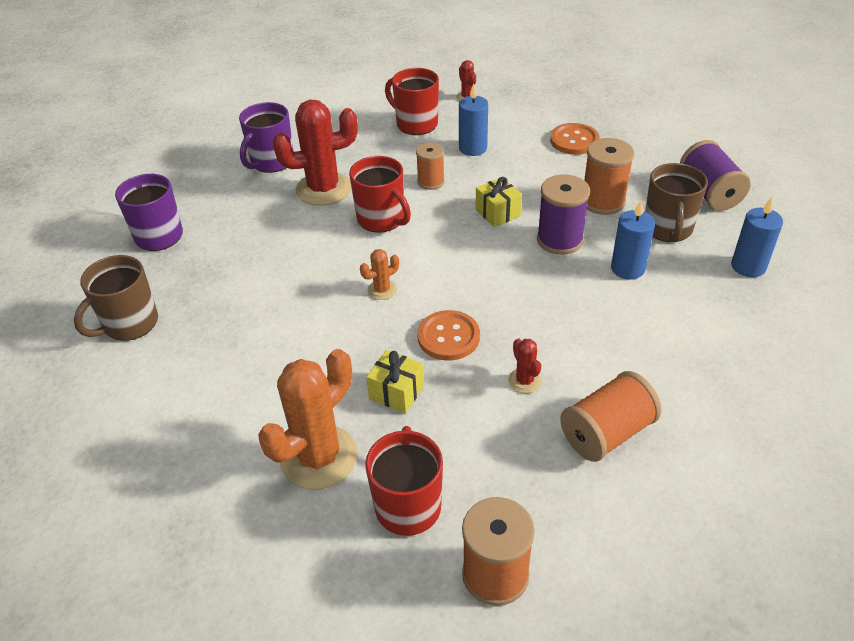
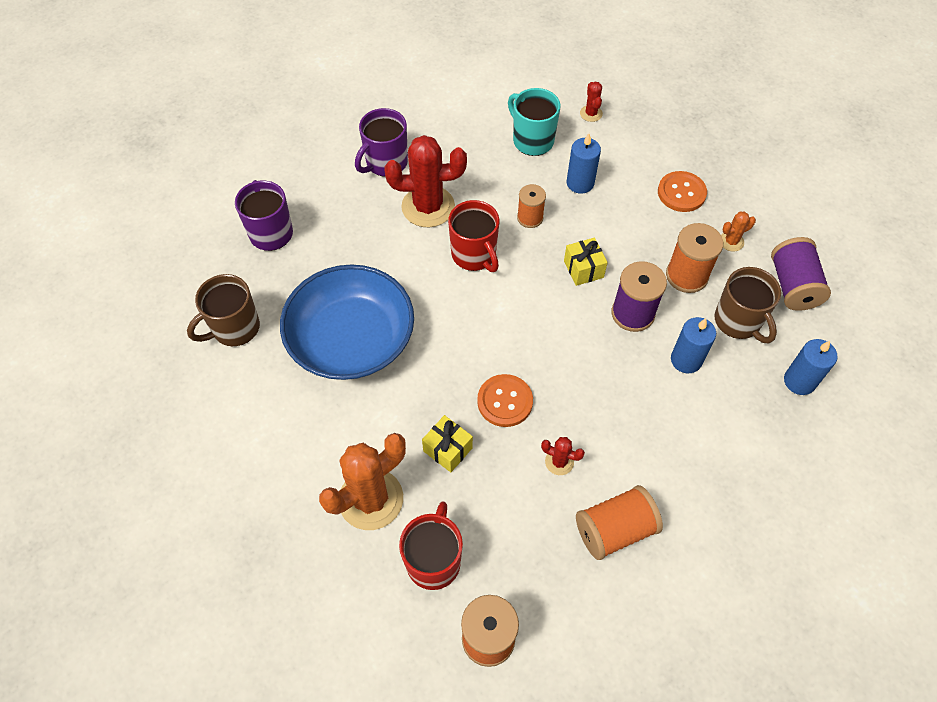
camera: 10 degrees right, 15 degrees up
(265, 311) = (351, 339): none -> blue bowl
(382, 290) = (458, 337): orange cactus -> orange cactus (731, 241)
(416, 124) = (532, 140): red mug -> turquoise mug
(524, 381) = (559, 462): red cactus -> red cactus turned 60 degrees counterclockwise
(668, 229) = (738, 322): brown mug -> brown mug turned 45 degrees counterclockwise

